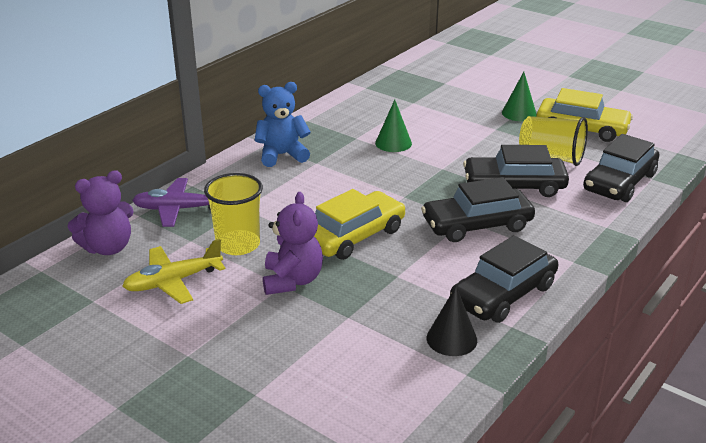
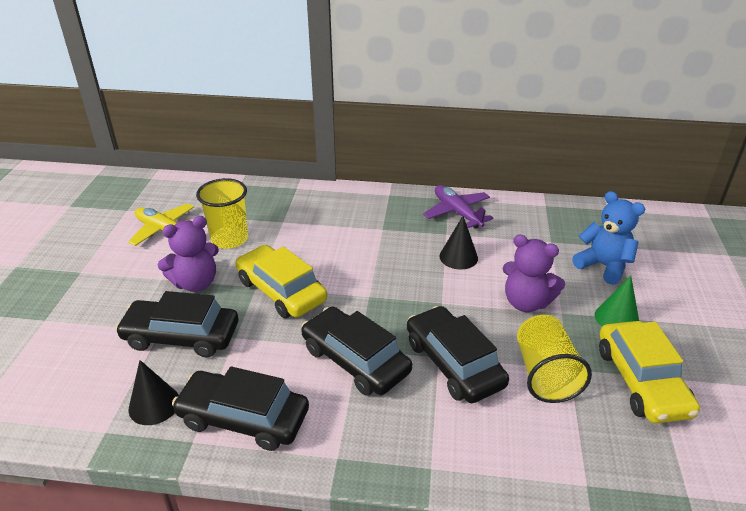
camera: 60 degrees right, 5 degrees up
(108, 248) = (191, 189): purple teddy bear -> purple teddy bear (526, 302)
(178, 209) = (259, 195): purple plane -> purple plane (457, 212)
(282, 155) = (377, 208): blue teddy bear -> blue teddy bear (603, 266)
(354, 236) = (281, 290): yellow car -> yellow car turned 150 degrees counterclockwise
(393, 143) = (458, 257): green cone -> black cone
(619, 182) = (545, 453): black car -> black car (181, 336)

